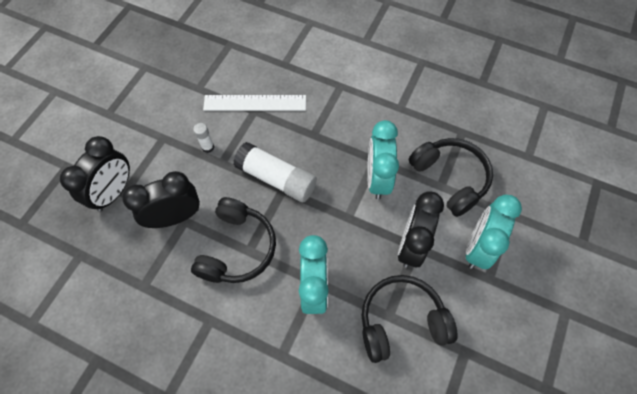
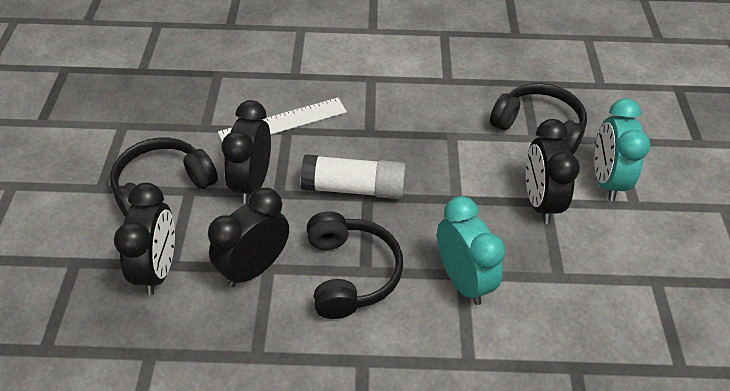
camera: 25 degrees left, 15 degrees down
(208, 147) = (252, 183): white glue stick -> black clock
(377, 179) = (465, 152): turquoise clock -> none
(401, 321) = (575, 277): black headphones -> black headphones (162, 187)

